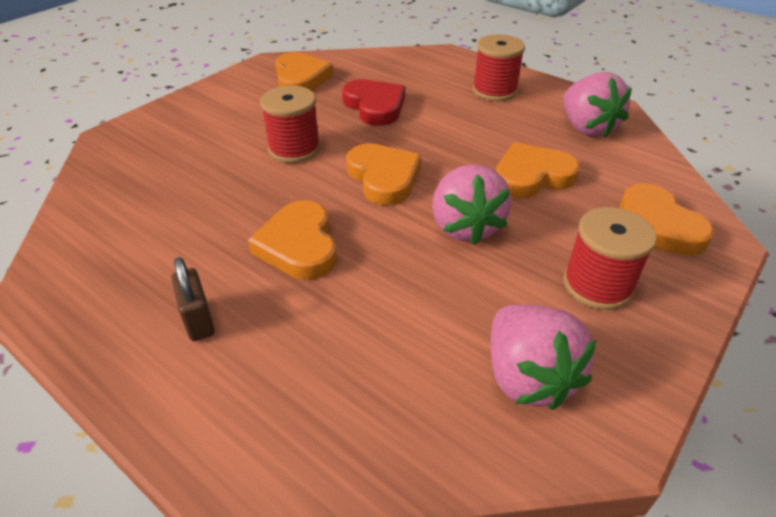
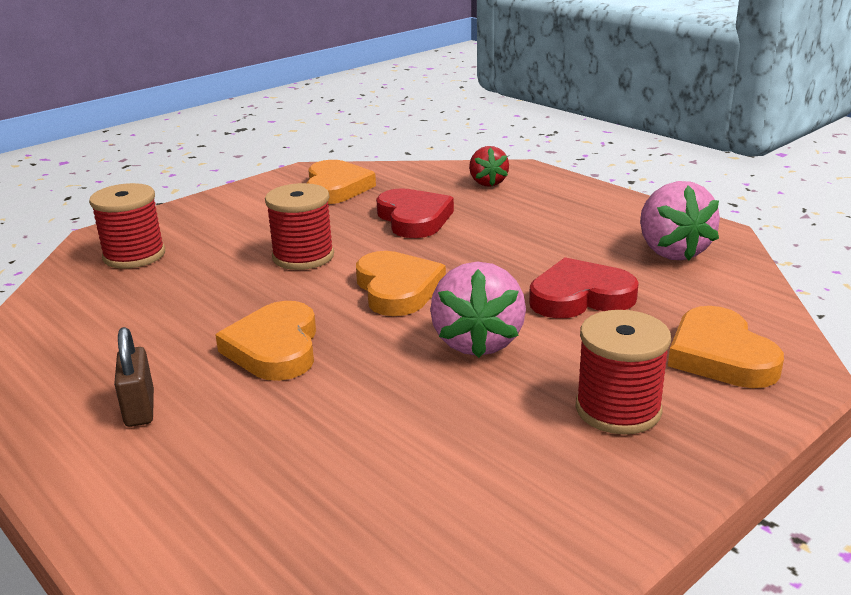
camera: 10 degrees right, 15 degrees down
(423, 68) = (487, 183): none -> red strawberry
(494, 91) = (568, 209): red spool -> red spool (134, 255)
(527, 377) = (494, 490): pink strawberry -> none
(531, 176) = (580, 297): orange heart -> red heart

